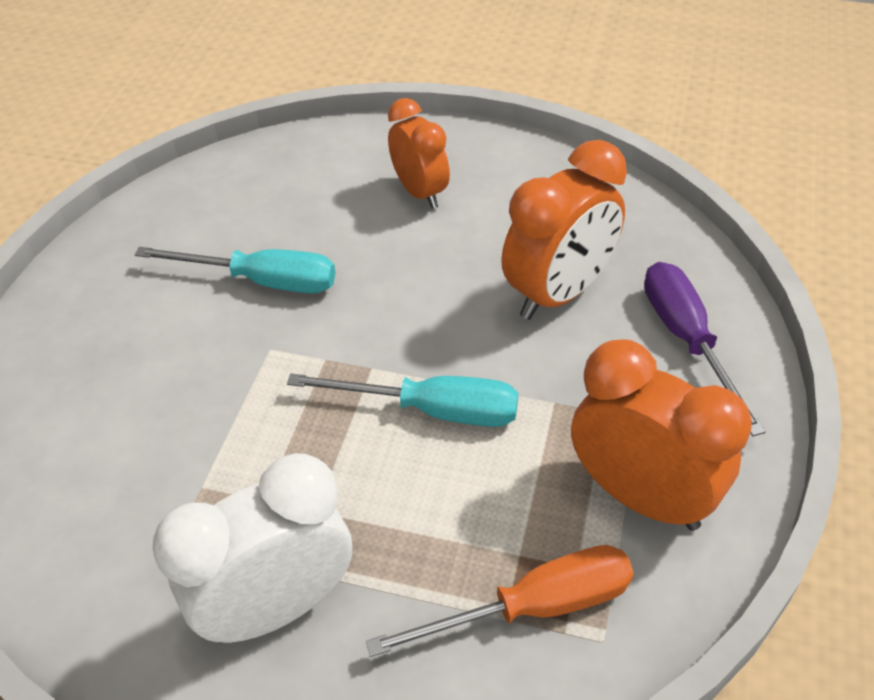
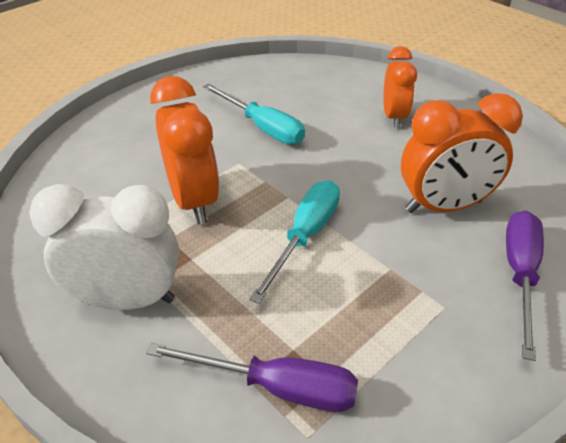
camera: 30 degrees right, 5 degrees down
(431, 410) = (305, 236): turquoise screwdriver -> turquoise screwdriver turned 105 degrees counterclockwise
(532, 607) = (276, 387): orange screwdriver -> purple screwdriver
(641, 496) = (408, 357): orange clock -> orange clock (193, 200)

